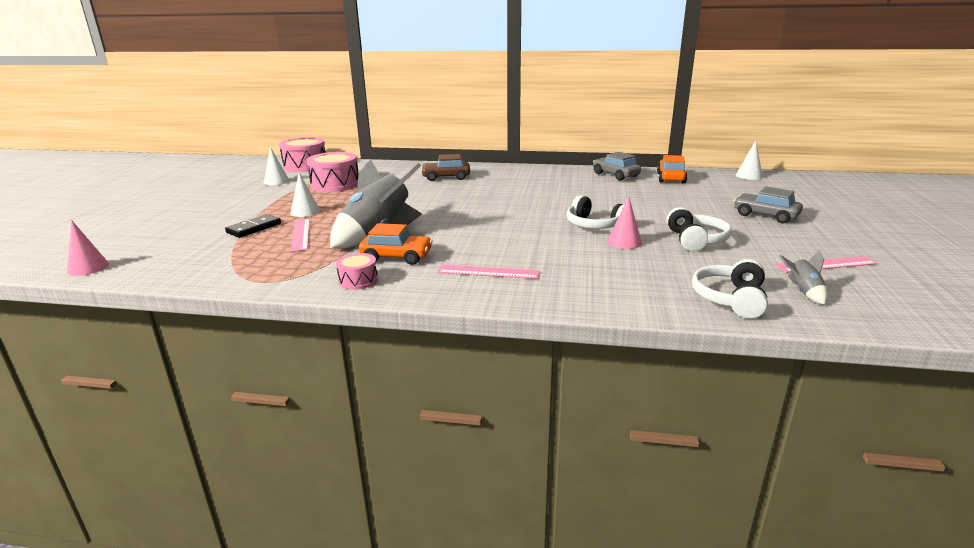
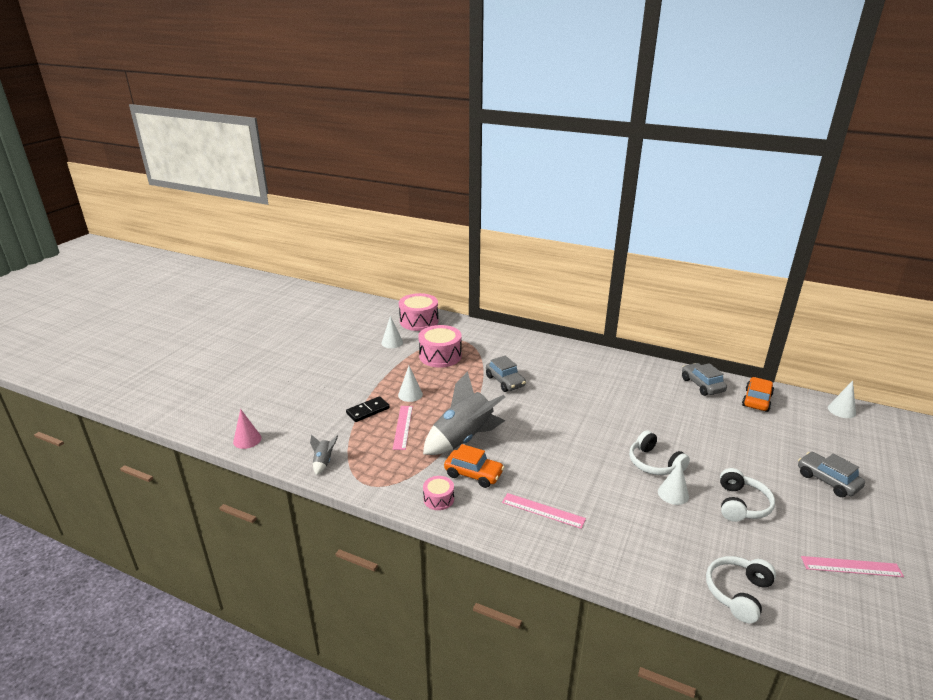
camera: 15 degrees right, 5 degrees up
(413, 192) = (505, 381): none -> grey car
(446, 177) = (539, 361): brown car -> none
(624, 242) = (673, 494): pink cone -> white cone
(803, 292) = (809, 599): grey rocket -> grey rocket (323, 462)

